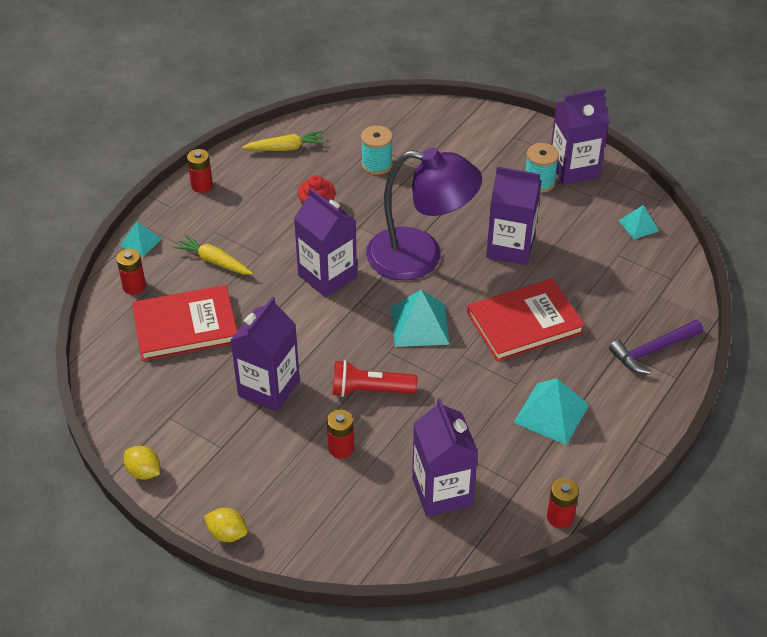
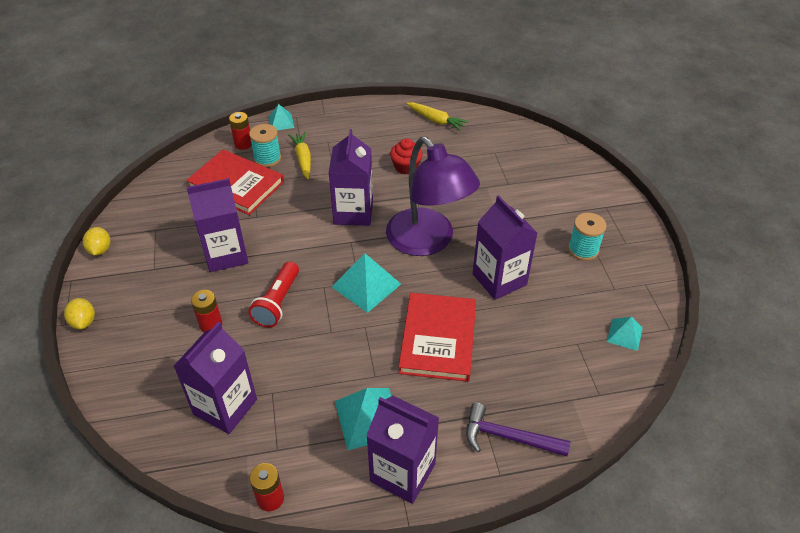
camera: 45 degrees right, 0 degrees up
(202, 185) = (357, 112): red battery -> none
(370, 390) = (278, 302): red flashlight -> red flashlight turned 120 degrees counterclockwise
(376, 164) = (480, 165): turquoise spool -> turquoise spool (267, 158)
(524, 323) = (438, 339): red book -> red book turned 75 degrees clockwise
(574, 169) = (624, 258): purple carton -> purple carton (402, 472)

